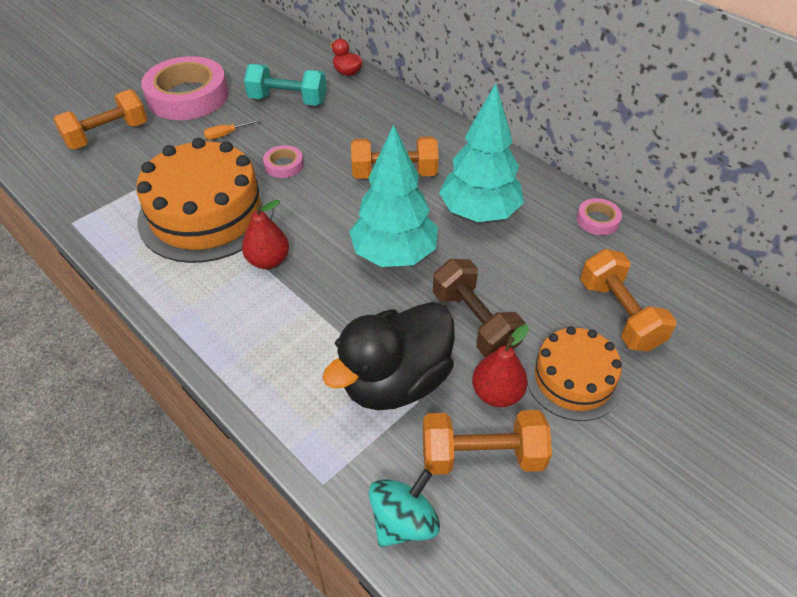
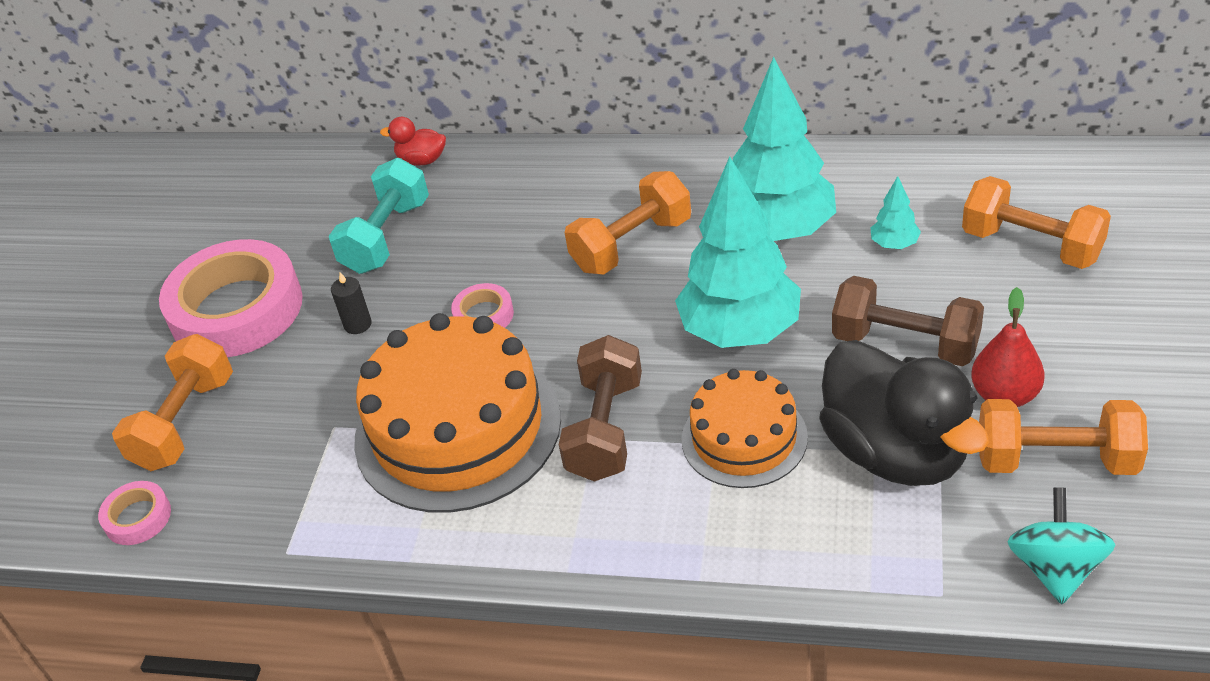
camera: 30 degrees left, 5 degrees down
(226, 134) = (357, 324): orange screwdriver -> black candle
(268, 261) = (605, 429): red pear -> brown dumbbell
(288, 100) = (387, 237): turquoise dumbbell -> turquoise dumbbell turned 45 degrees counterclockwise
(395, 381) = (896, 452): black duck -> black duck turned 45 degrees counterclockwise
(482, 455) = (1056, 460): orange dumbbell -> orange dumbbell turned 45 degrees clockwise
(535, 261) = (894, 244): none -> turquoise tree
(573, 379) = (1057, 333): orange cake -> orange cake (744, 438)
(597, 220) = (908, 164): pink tape -> pink tape (137, 517)

